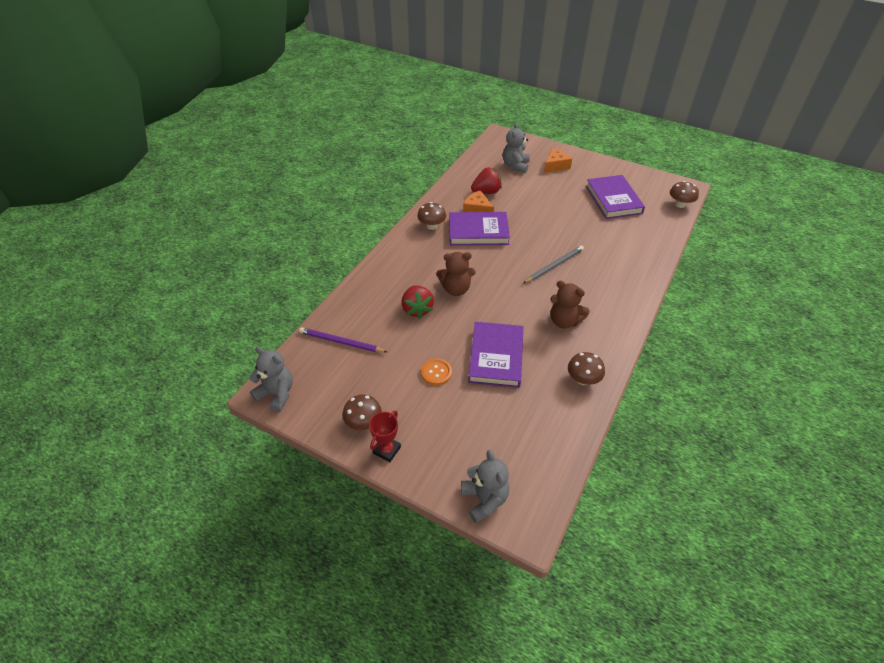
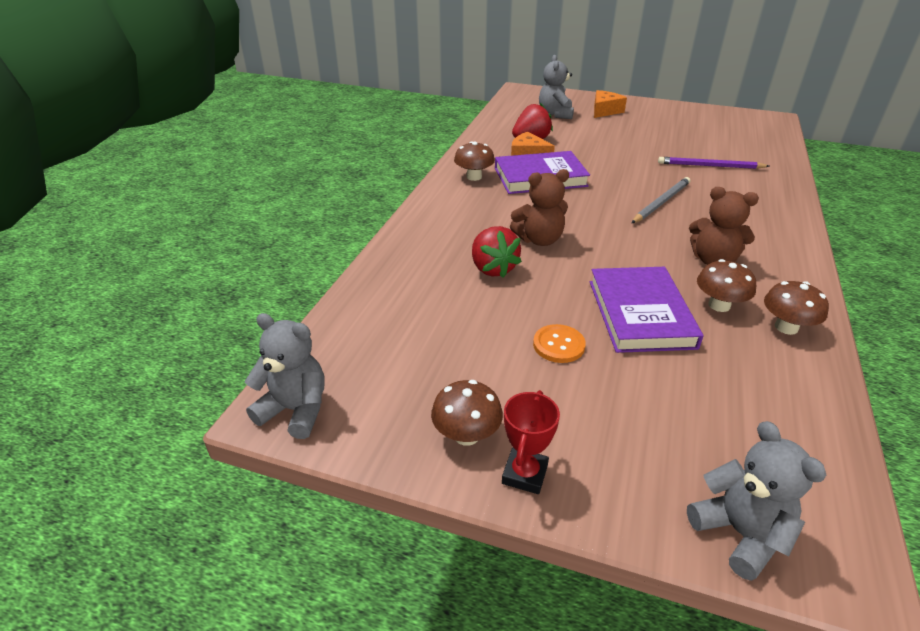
camera: 10 degrees left, 10 degrees down
(341, 342) = (388, 322): purple pencil -> purple pencil (710, 166)
(613, 199) = (694, 134): purple book -> none
(680, 204) = (777, 133): brown mushroom -> brown mushroom (719, 305)

